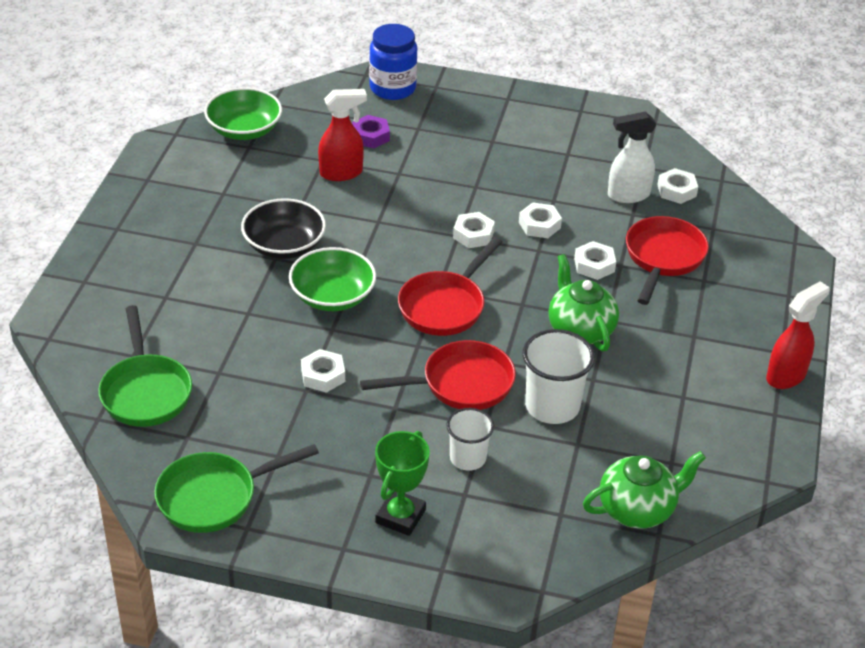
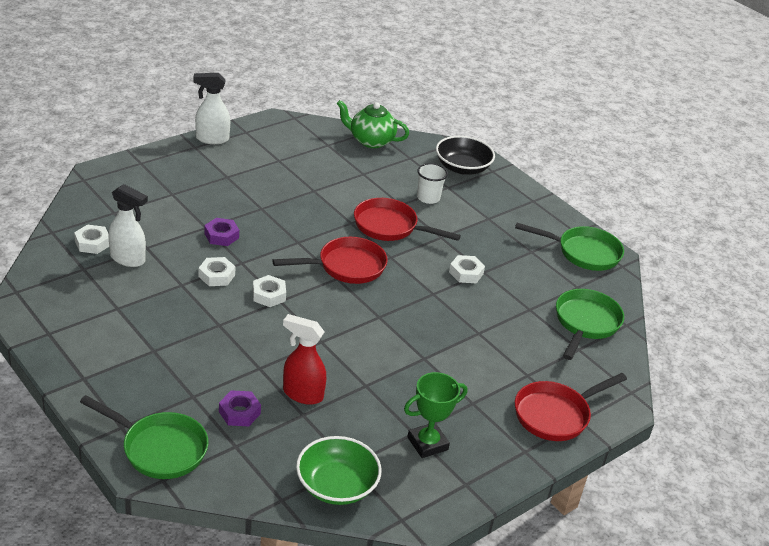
camera: 145 degrees left, 5 degrees down
(284, 245) = (408, 363): black bowl -> black bowl (462, 167)
(332, 296) = (411, 311): green bowl -> none
(392, 88) = (159, 448): blue jar -> green pan
(400, 516) = (491, 196): green trophy -> green trophy (427, 443)
(552, 406) = (353, 192): white cup -> none
(580, 330) = (284, 212): green teapot -> none
(594, 265) = (221, 236): white nut -> purple nut
(663, 258) = (174, 216): red pan -> red pan (555, 415)
(786, 376) = (212, 139): red spray bottle -> white spray bottle

